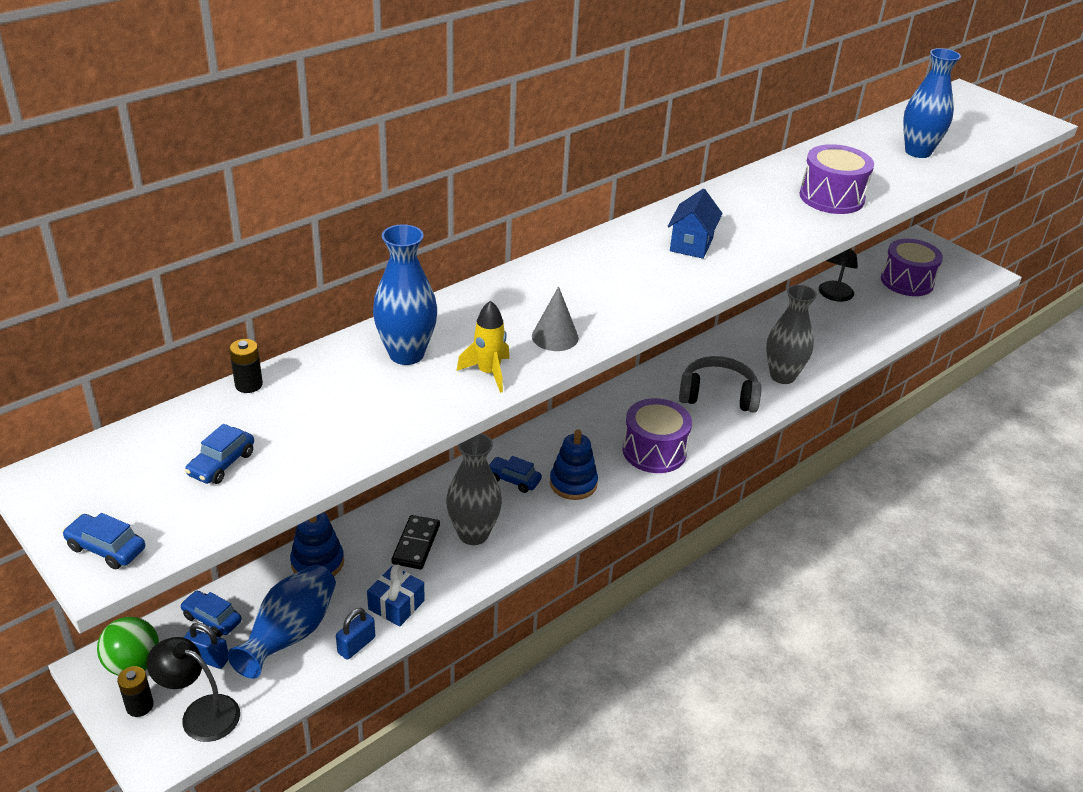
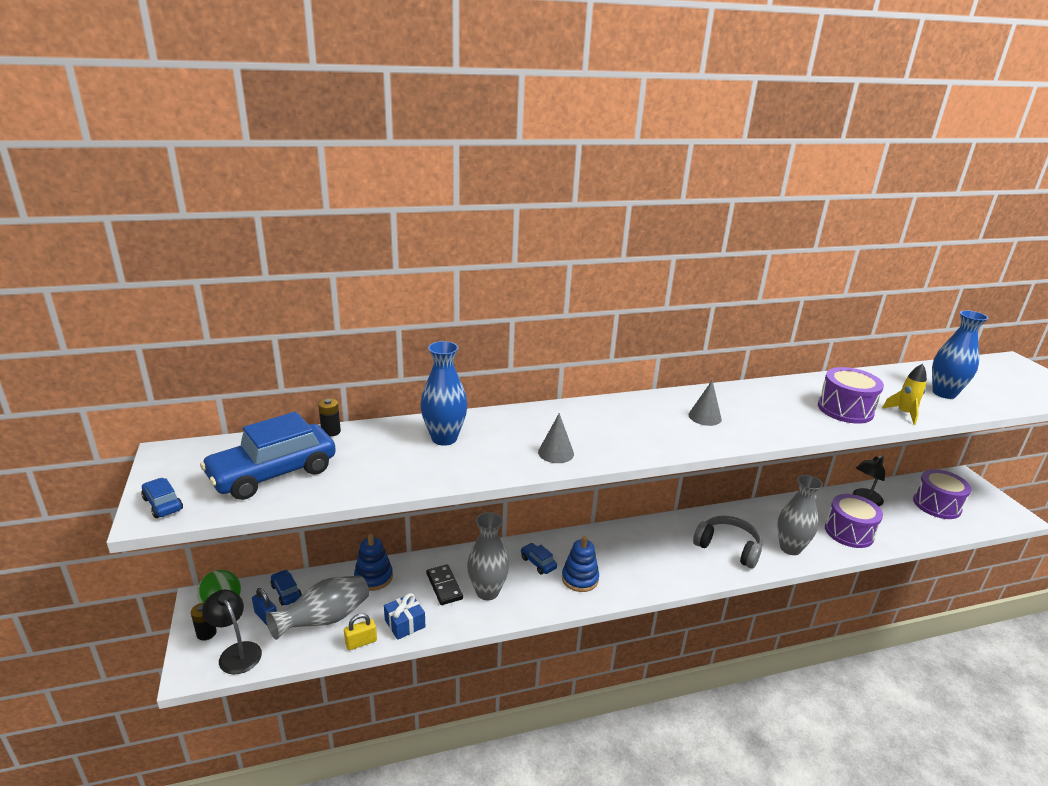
camera: 25 degrees right, 10 degrees down
(222, 464) = (273, 473): blue car -> blue car, size x2.29
(290, 635) = (325, 620): blue vase -> grey vase
(356, 645) = (361, 642): blue padlock -> yellow padlock
(416, 544) = (444, 586): black domino -> black domino turned 60 degrees counterclockwise
(488, 373) = (490, 464): yellow rocket -> yellow rocket (904, 413)
(654, 451) = (655, 574): purple drum -> purple drum (849, 532)
(691, 244) = (704, 417): blue house -> grey cone

